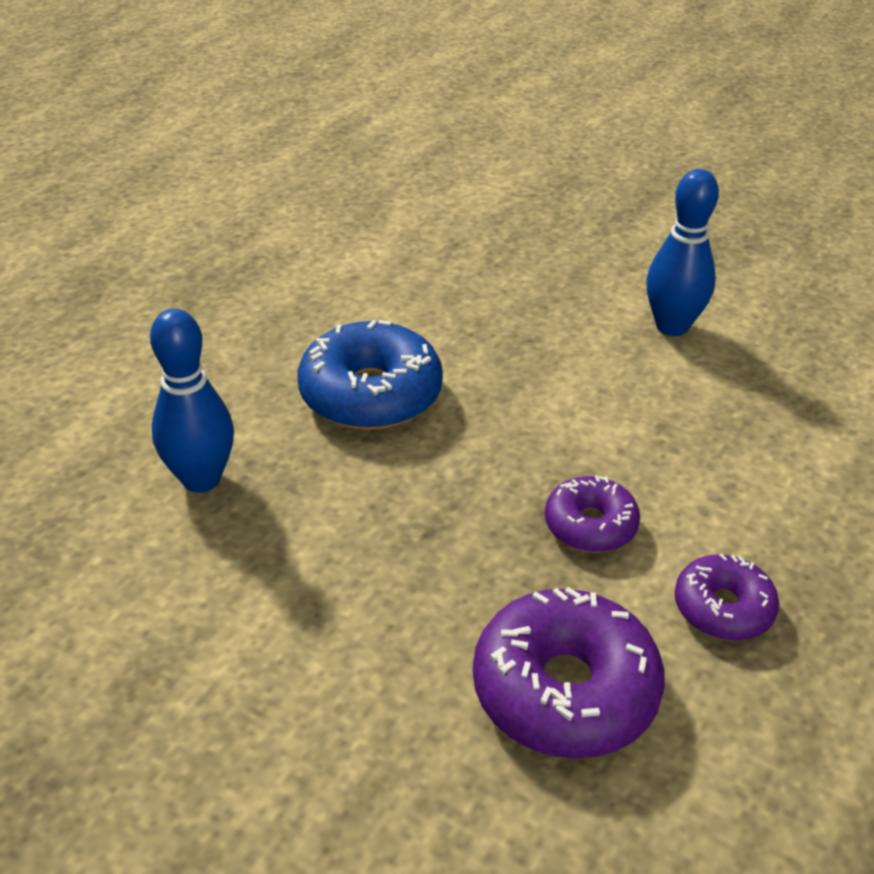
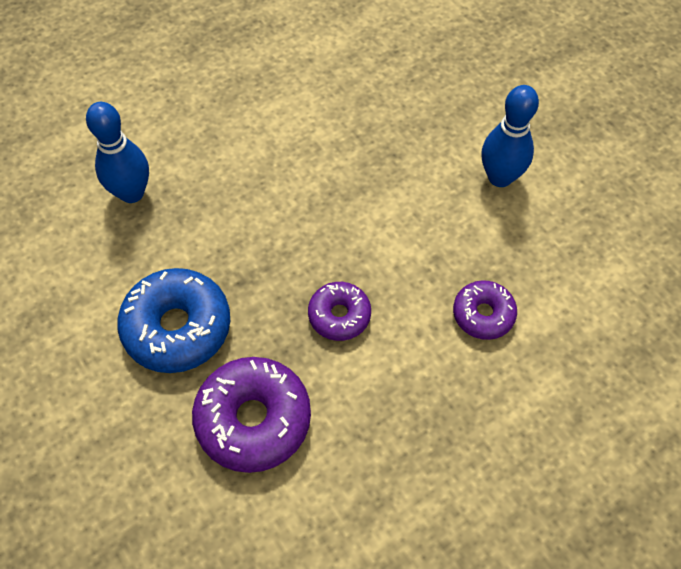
camera: 25 degrees right, 20 degrees up
(371, 394) = (264, 164): blue donut -> blue donut (177, 327)
(723, 608) = (381, 406): purple donut -> purple donut (483, 314)

